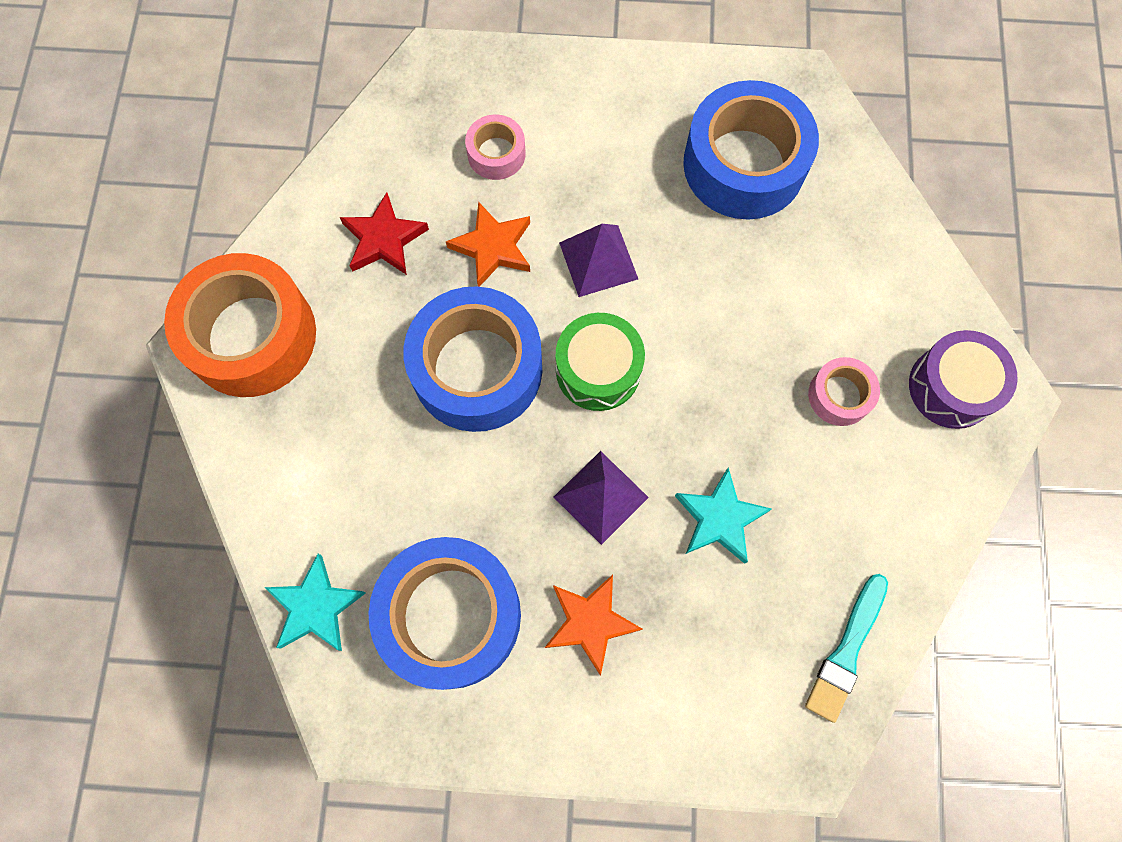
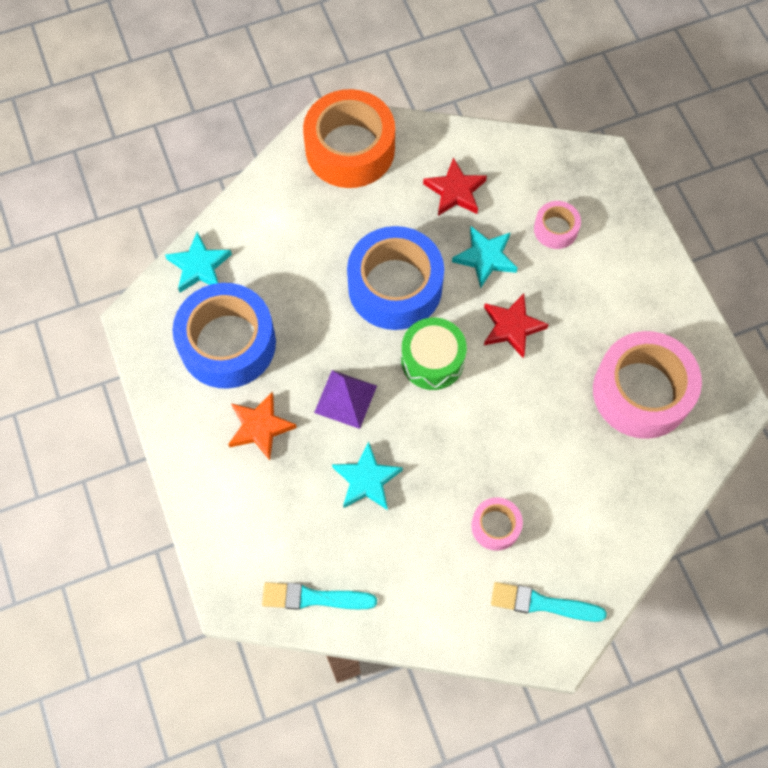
camera: 65 degrees right, 5 degrees down
(493, 247) = (485, 258): orange star -> turquoise star
(598, 260) = (512, 327): purple pyramid -> red star
(744, 164) = (641, 392): blue tape -> pink tape
(951, 387) = (543, 603): purple drum -> turquoise brush

